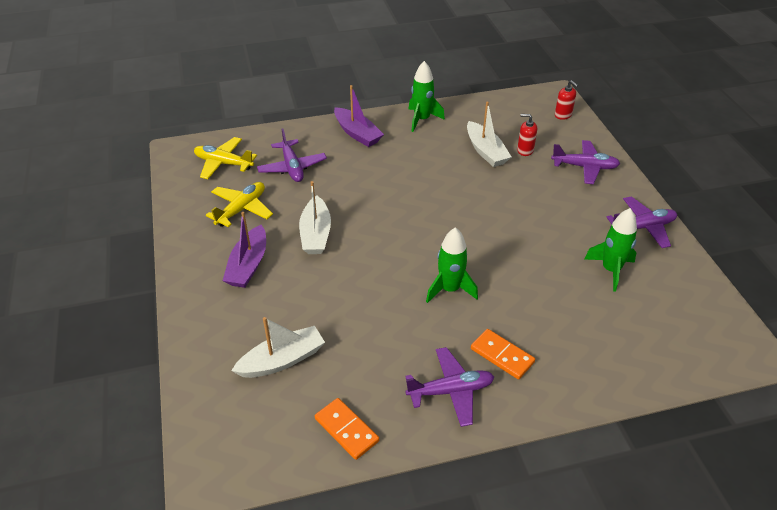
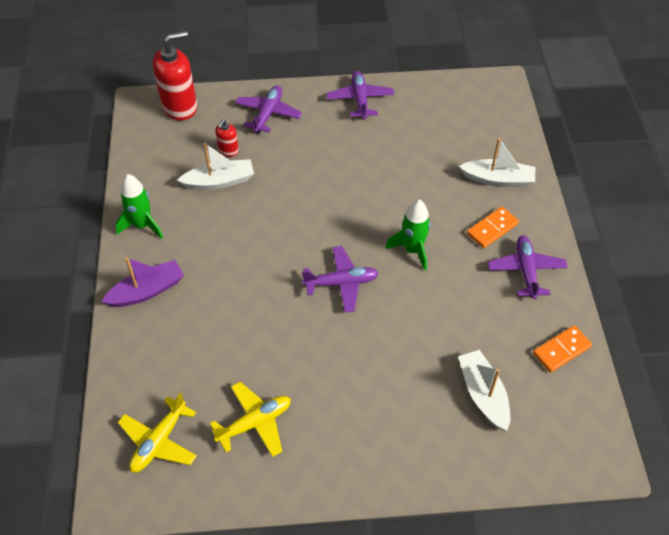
camera: 80 degrees left, 10 degrees up
(241, 209) = (255, 423): yellow plane -> yellow plane turned 105 degrees clockwise
(248, 265) = (350, 419): purple boat -> none
(292, 167) = (191, 364): purple plane -> purple plane (341, 283)
(316, 234) = (314, 350): white boat -> white boat (498, 179)
(563, 115) = (180, 107): red soap dispenser -> red soap dispenser, size x2.07
(610, 270) = (407, 135): green rocket -> none

